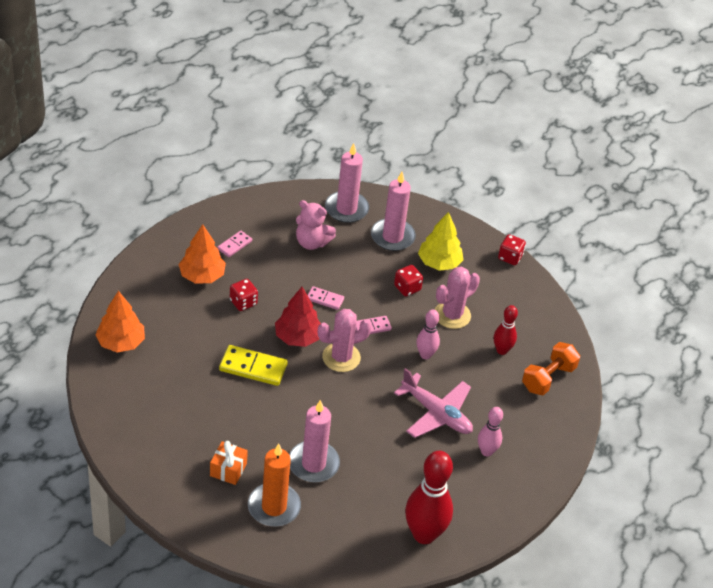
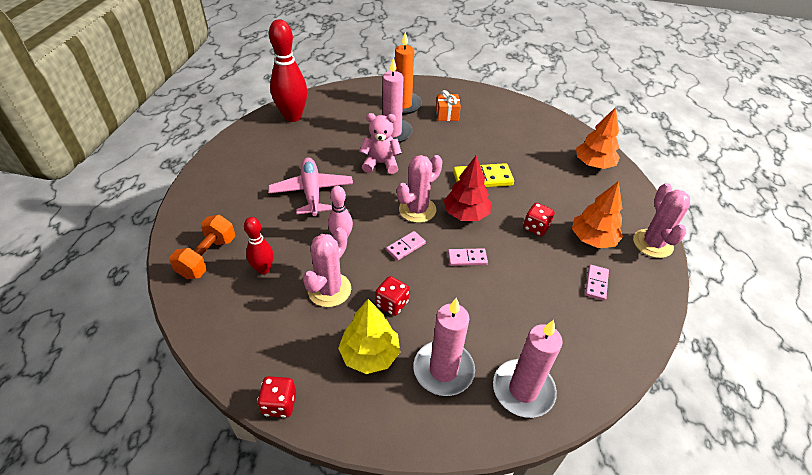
camera: 160 degrees right, 0 degrees up
(154, 254) = (652, 243): none -> pink cactus
(312, 242) = (526, 320): pink teddy bear -> pink teddy bear (380, 163)
(436, 413) = (311, 192): pink plane -> pink plane turned 60 degrees clockwise
(486, 451) = (258, 177): pink bowling pin -> none

